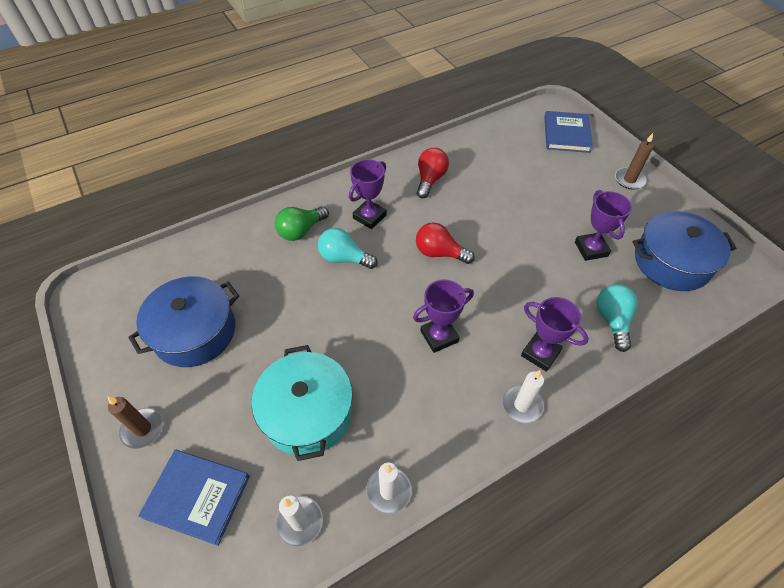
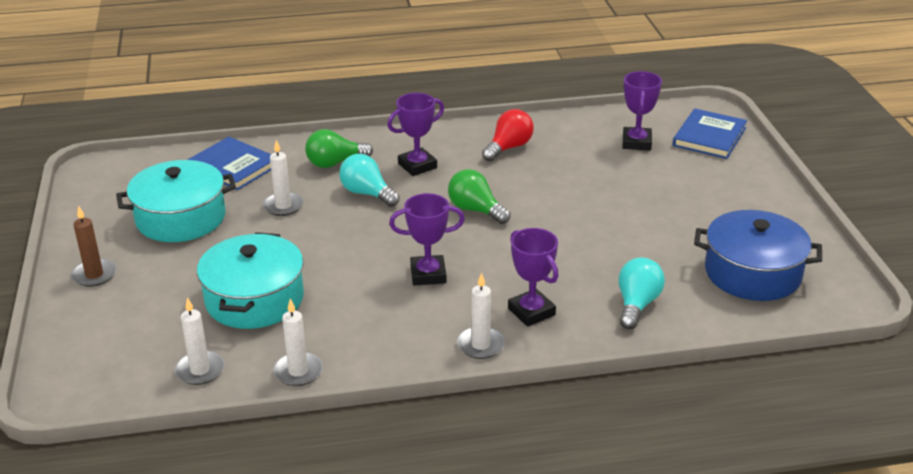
camera: 20 degrees right, 20 degrees down
(195, 332) = (181, 218): blue pot -> turquoise pot
(197, 497) = (117, 331): blue book -> blue book (233, 166)
(280, 292) = (283, 206): none -> white candle
(439, 253) = (475, 210): red light bulb -> green light bulb
(591, 249) = (659, 242): purple trophy -> purple trophy (636, 142)
(629, 180) = (758, 192): brown candle -> none

